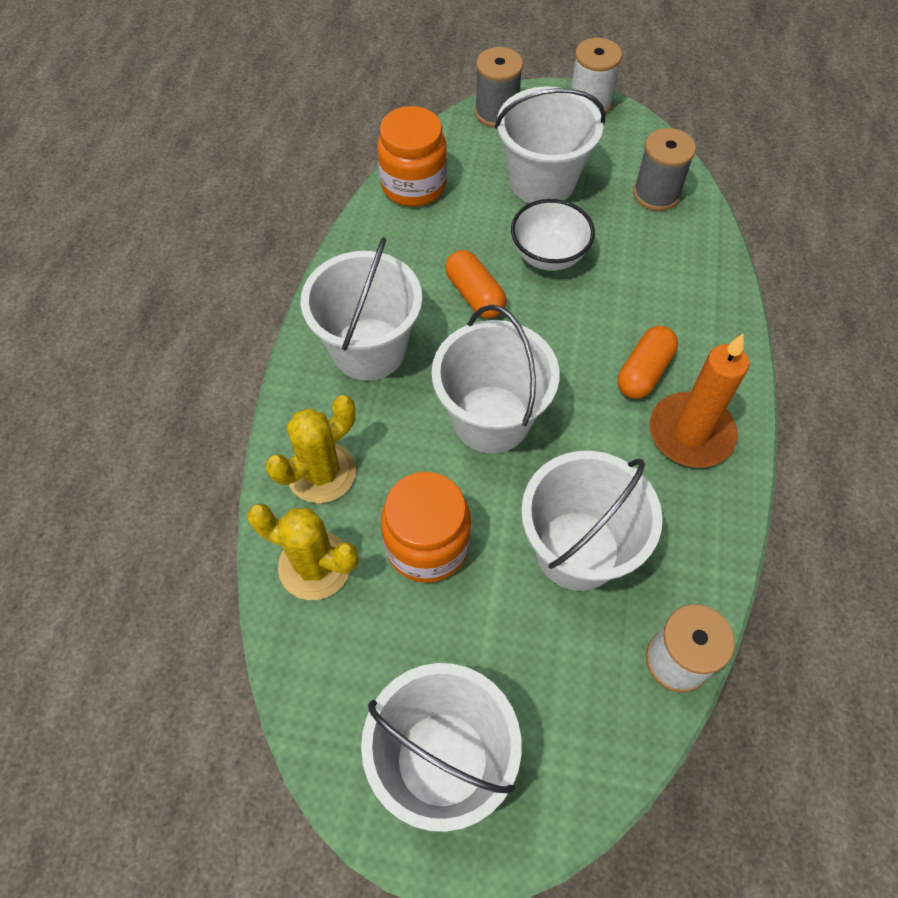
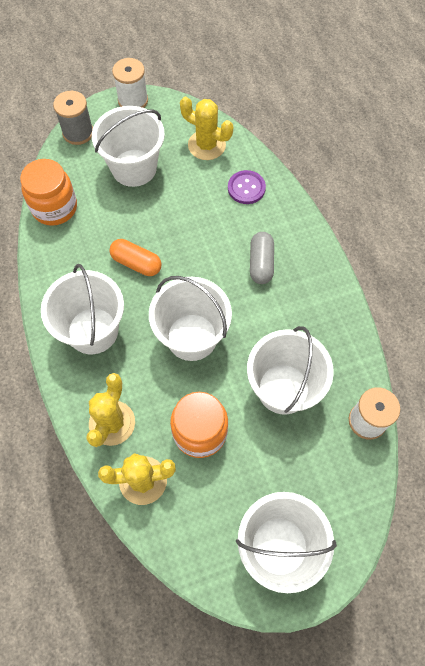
camera: 30 degrees left, 5 degrees up
(548, 255) = (166, 216): white bowl -> none
(644, 372) = (261, 263): orange capsule -> grey capsule
(656, 194) = (206, 145): grey spool -> yellow cactus
(680, 269) = (246, 188): none -> purple button
(691, 433) = (306, 287): orange candle -> none

